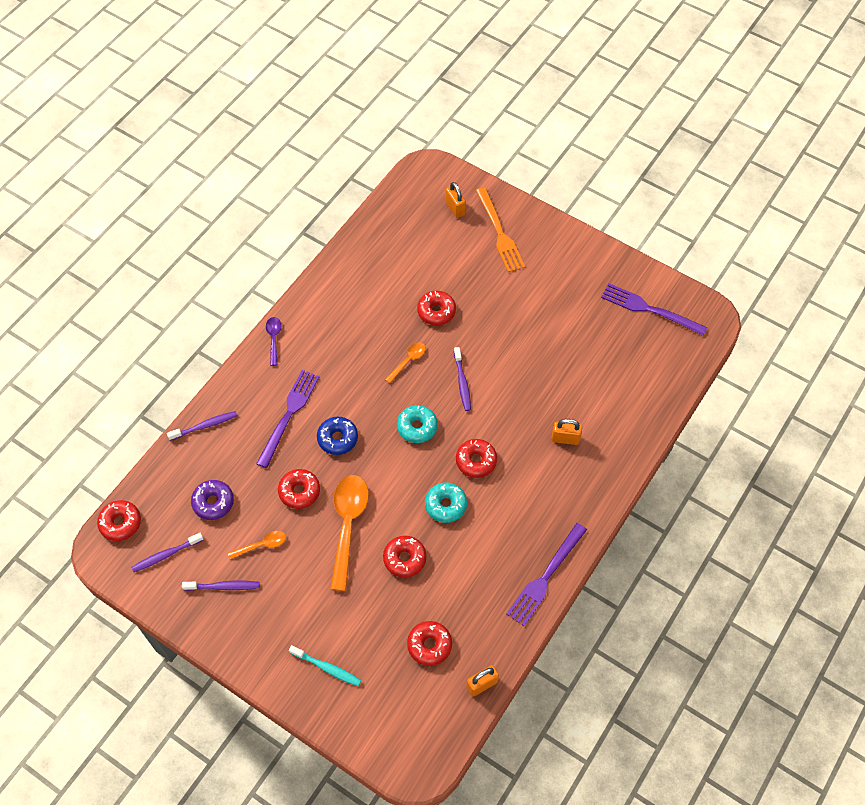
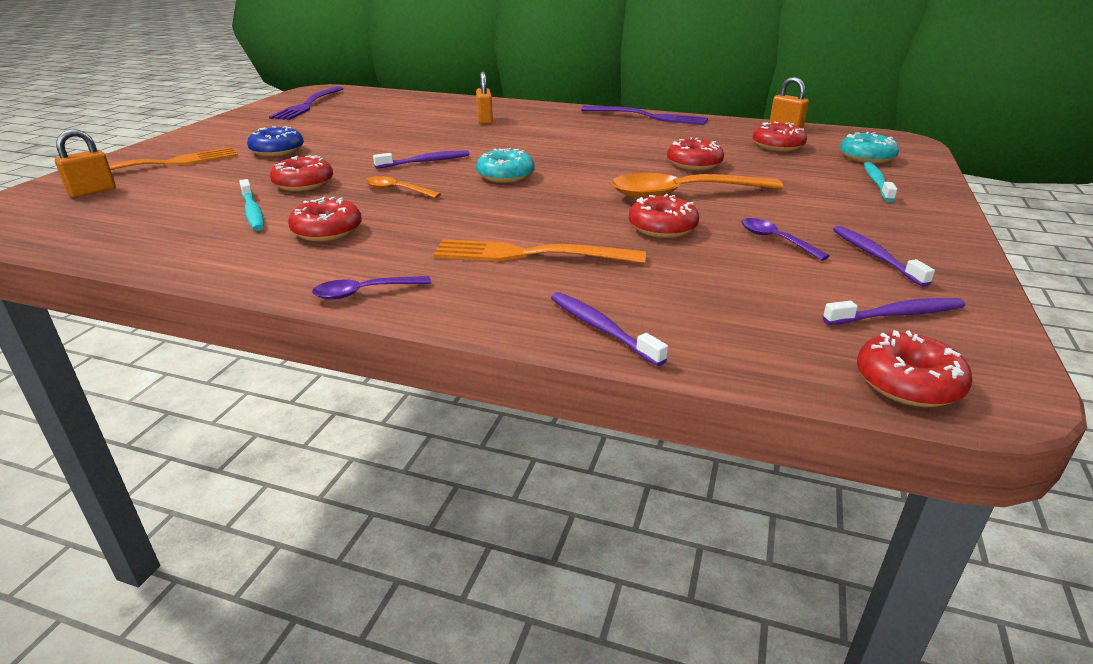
camera: 105 degrees left, 30 degrees down
(166, 555) = (896, 314): purple toothbrush -> purple toothbrush turned 60 degrees counterclockwise
(213, 502) = (750, 290): purple donut -> none
(261, 545) = (775, 240): orange spoon -> purple spoon
(289, 414) = (528, 254): purple fork -> orange fork
(337, 438) = (553, 215): blue donut -> blue donut (277, 151)
(395, 288) = (252, 212): none -> turquoise toothbrush
(445, 505) = (606, 154): turquoise donut -> turquoise donut (866, 157)
(476, 461) = (536, 147): red donut -> red donut (327, 231)

